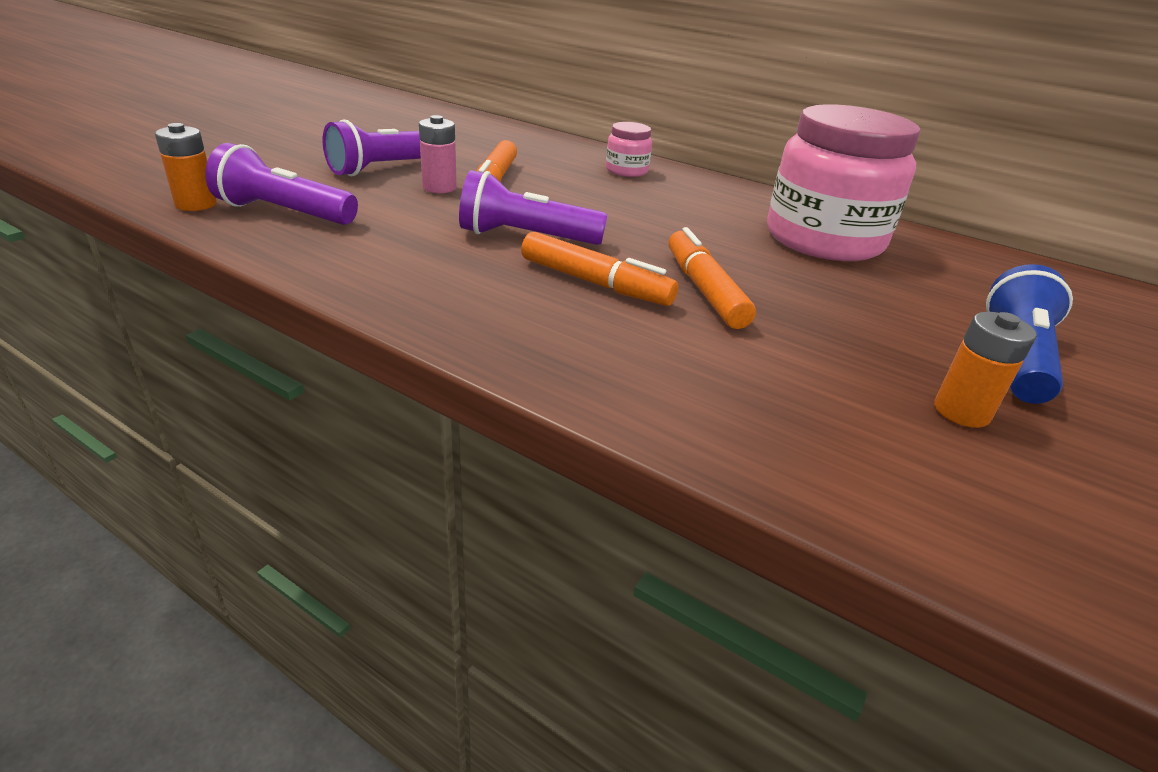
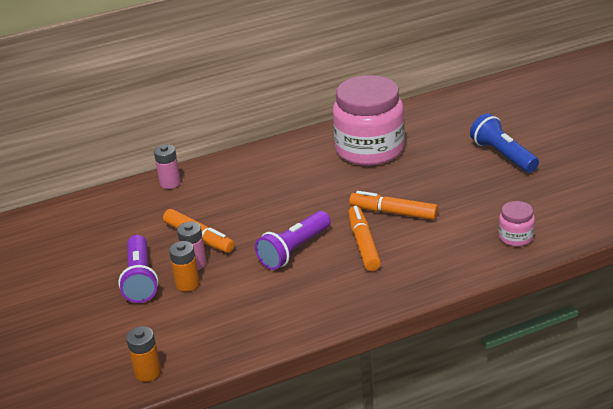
camera: 50 degrees left, 0 degrees up
(283, 213) = (190, 336): purple flashlight -> none
(580, 149) = (170, 183): none -> pink battery
(595, 283) = (363, 244): orange marker -> orange marker turned 75 degrees counterclockwise
(626, 171) = (224, 178): pink jar -> pink jar (515, 237)
(961, 412) = (524, 190): orange battery -> orange battery (187, 284)

